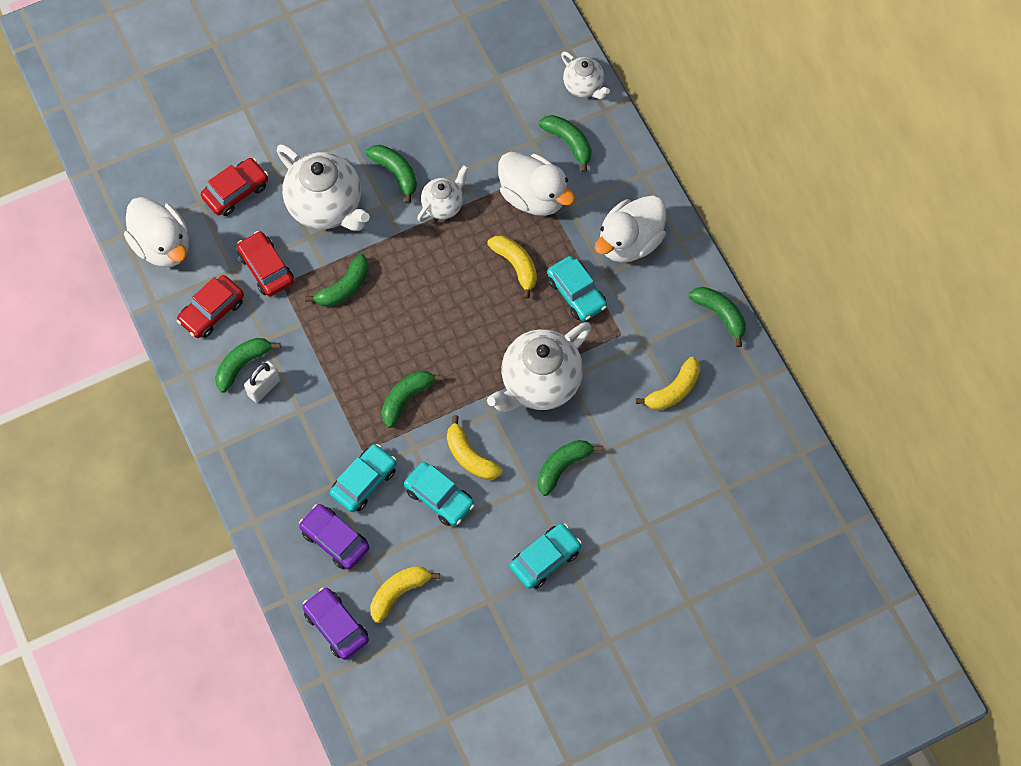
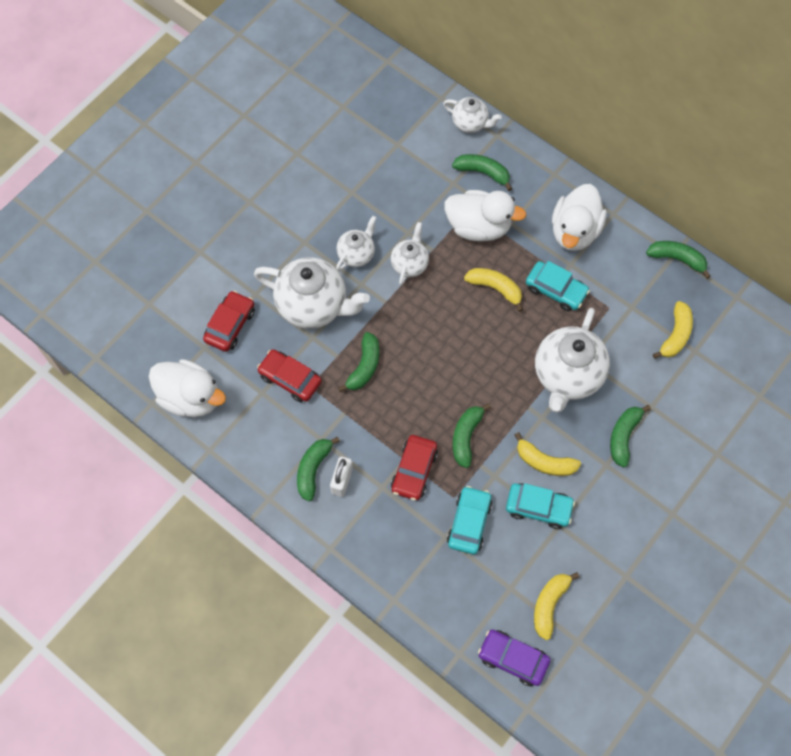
camera: 25 degrees left, 0 degrees up
(212, 311) = (263, 435): red car -> red car (414, 470)
(335, 540) = (471, 584): purple car -> none
(395, 173) = (356, 254): green banana -> white teapot
(545, 559) = (652, 519): turquoise car -> none

